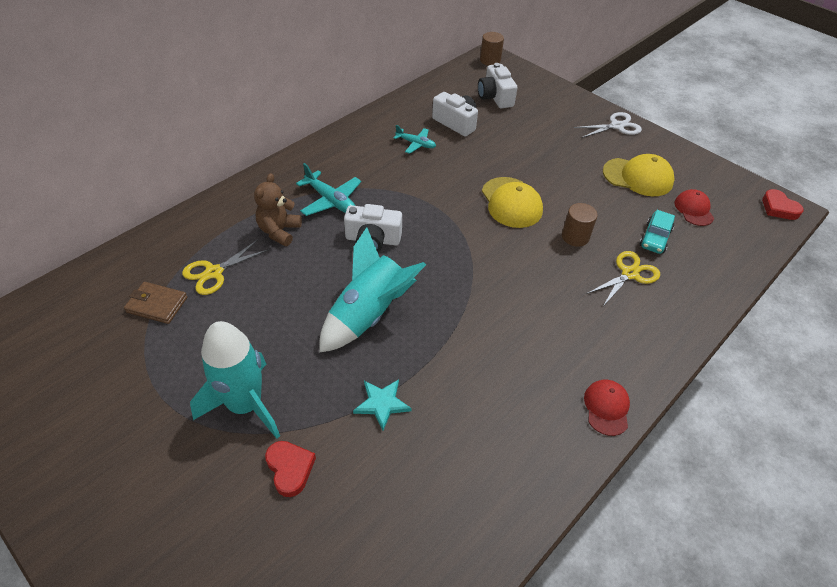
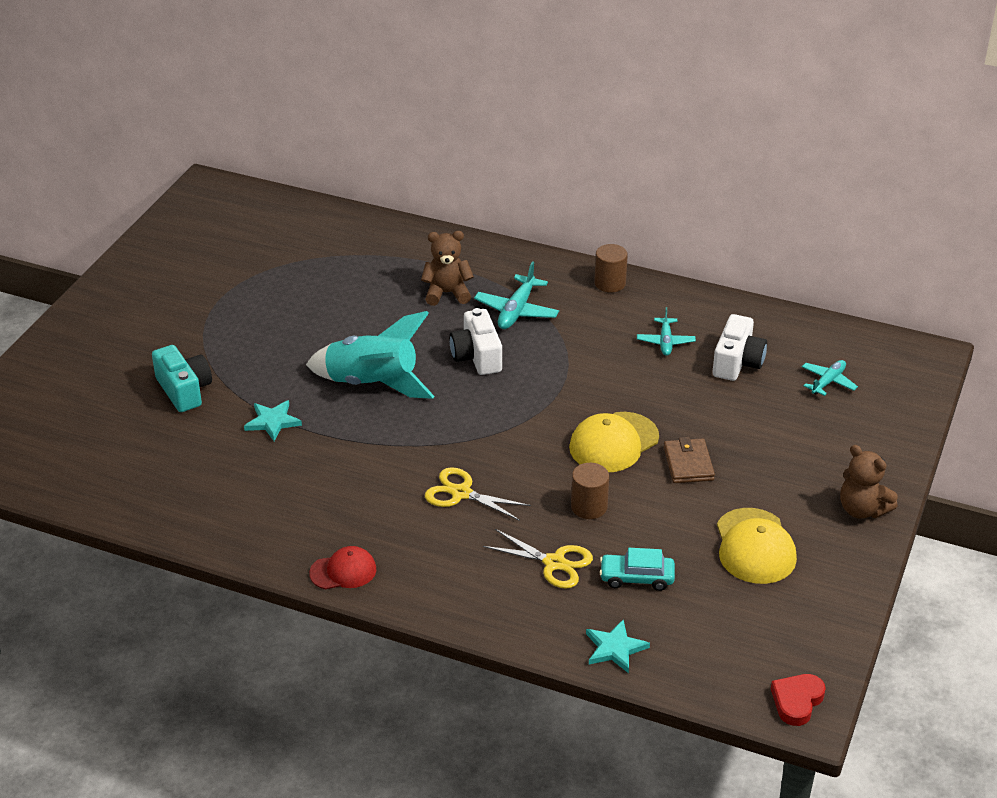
camera: 70 degrees right, 10 degrees down
(157, 305) = (310, 259): brown wallet -> brown wallet (688, 464)
(214, 272) = (367, 275): yellow scissors -> yellow scissors (461, 493)
(245, 405) = (232, 346): turquoise rocket -> none
(290, 469) = (184, 390): red heart -> turquoise camera
(490, 60) = (917, 357): brown cylinder -> brown cylinder (610, 283)
(495, 97) = (828, 382): white camera -> turquoise plane
(617, 126) = (862, 509): white scissors -> brown teddy bear
(694, 209) = (724, 610): red cap -> none
(723, 271) = (615, 648): none -> turquoise star

